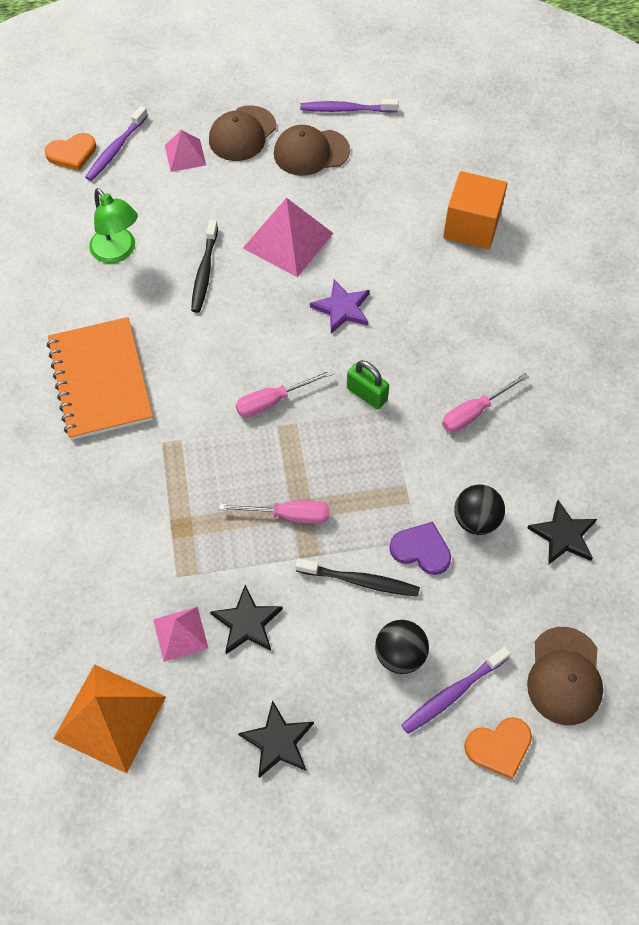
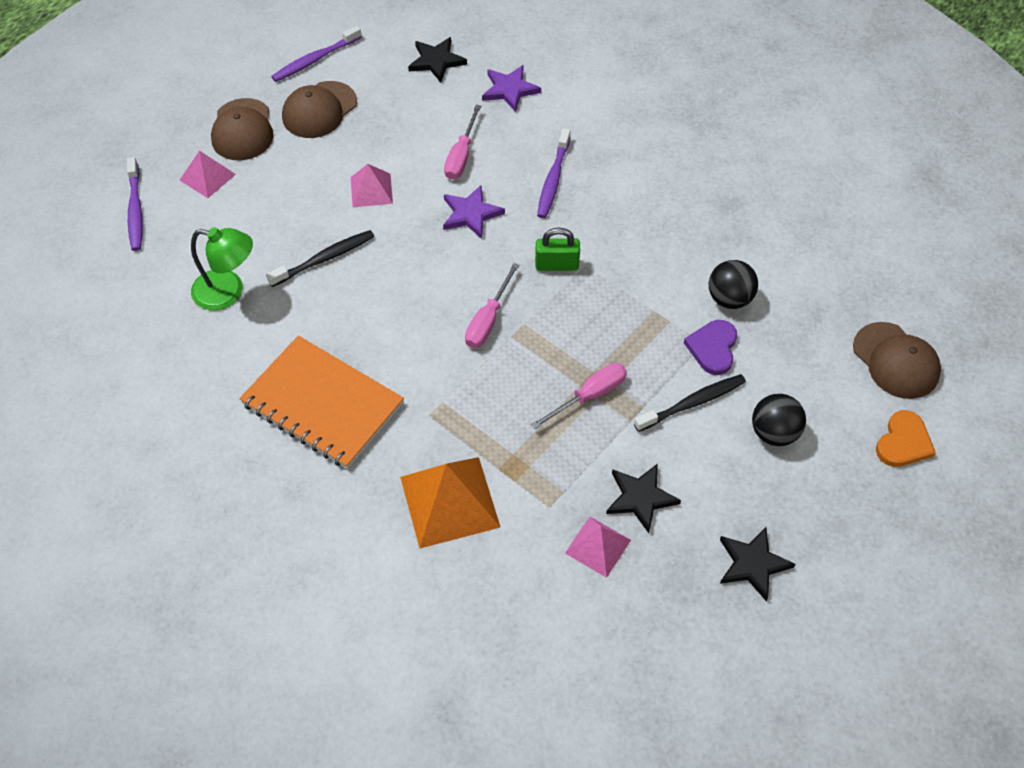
camera: 40 degrees left, 5 degrees down
(72, 153) = (95, 238): orange heart -> none
(110, 717) = (608, 652): orange pyramid -> orange pyramid (449, 501)
(204, 272) = (324, 259): black toothbrush -> black toothbrush turned 90 degrees counterclockwise
(288, 240) = (371, 190): pink pyramid -> pink pyramid, size x0.58
(421, 550) = (713, 348): purple heart -> purple heart turned 60 degrees counterclockwise
(453, 693) = (837, 431): purple toothbrush -> purple toothbrush (553, 179)
(471, 226) = (509, 89): orange cube -> purple star
(474, 412) = (650, 223): pink screwdriver -> pink screwdriver (461, 156)
(563, 535) = (799, 266): black star -> black star (436, 61)

